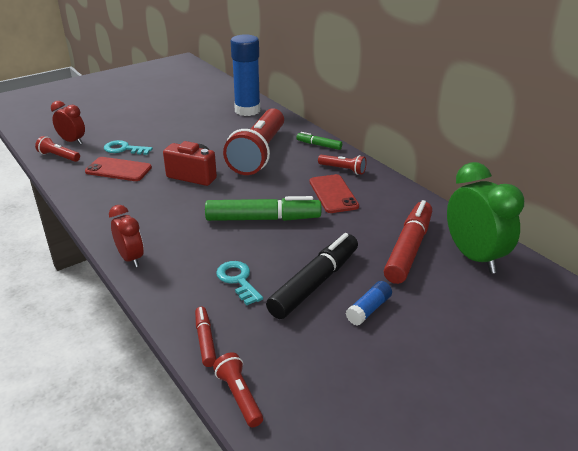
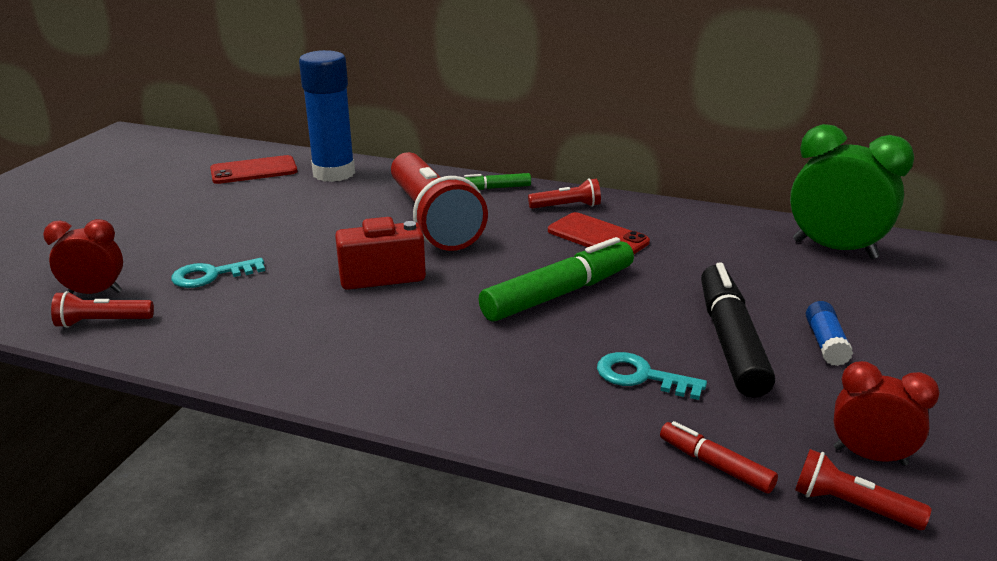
camera: 35 degrees left, 5 degrees down
(118, 170) = (246, 306): red phone -> red phone (254, 171)
(131, 258) = (456, 413): red clock -> red clock (869, 456)
(409, 249) = (765, 265): red marker -> none

